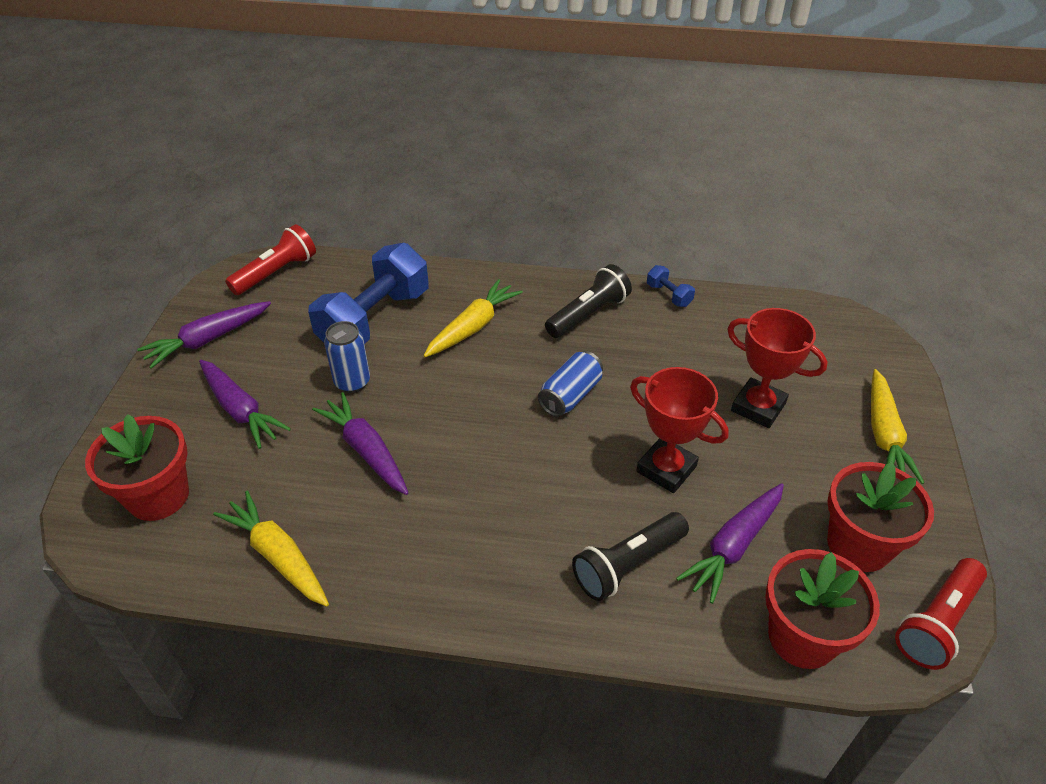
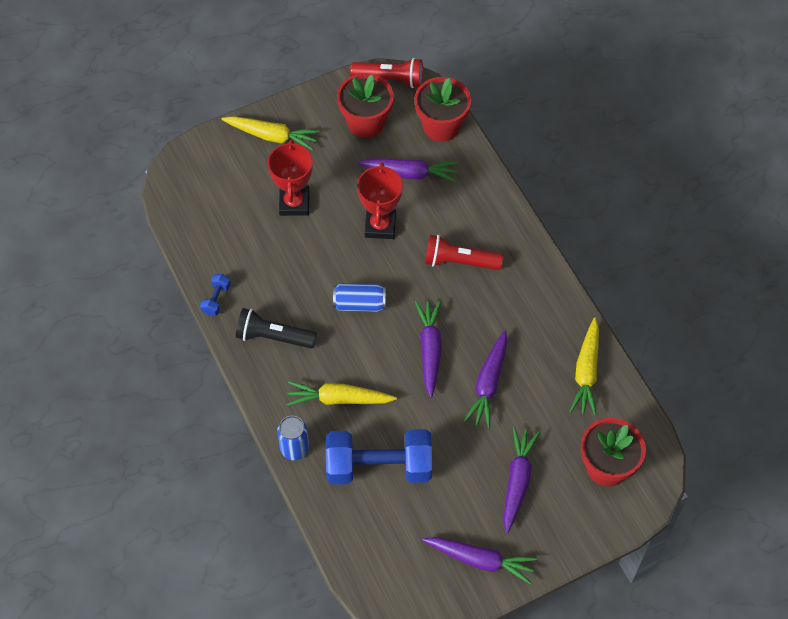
camera: 125 degrees left, 15 degrees up
(276, 273) = (382, 578): red flashlight -> red flashlight (459, 261)
(352, 382) = (444, 434): blue can -> blue can (294, 449)
(457, 423) = (430, 350): none -> purple carrot
(627, 564) = (458, 212): black flashlight -> none
(884, 435) = (272, 136): yellow carrot -> yellow carrot turned 45 degrees clockwise

